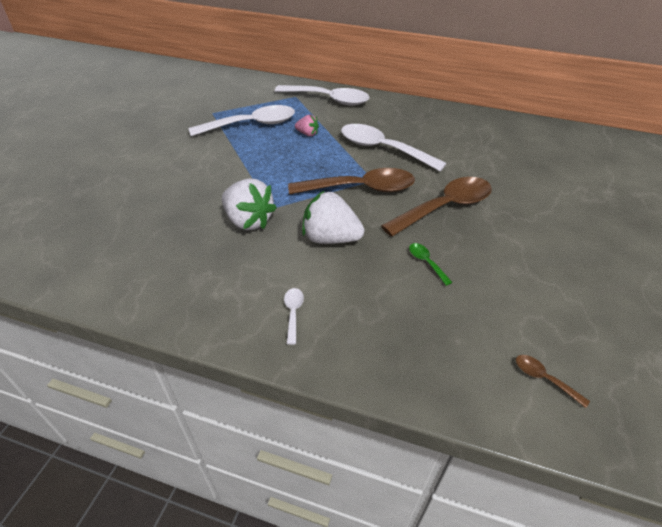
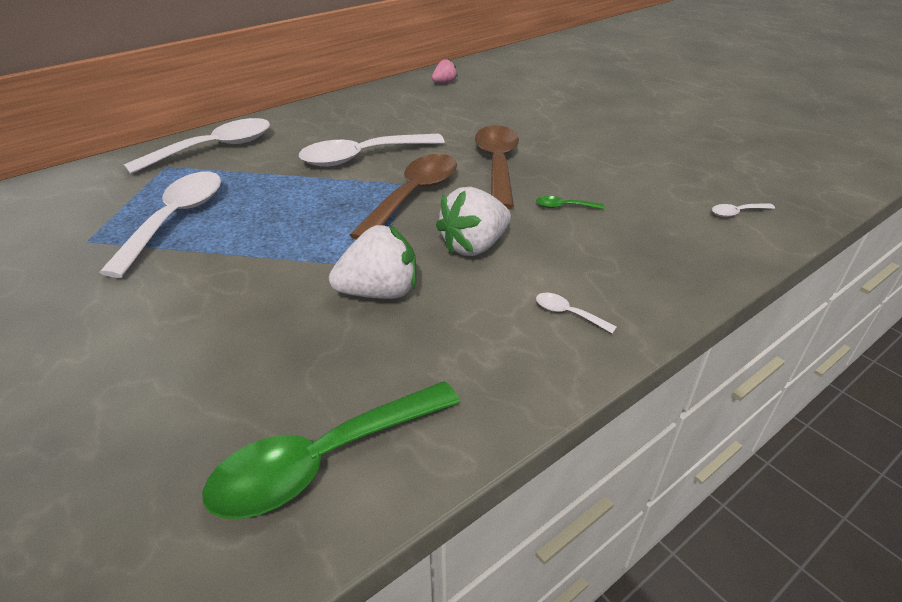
camera: 55 degrees left, 5 degrees down
(104, 263) = (322, 461): none -> green spoon
(307, 134) = (263, 188): pink strawberry -> pink strawberry (444, 82)
(543, 378) = (737, 213): brown spoon -> white spoon

